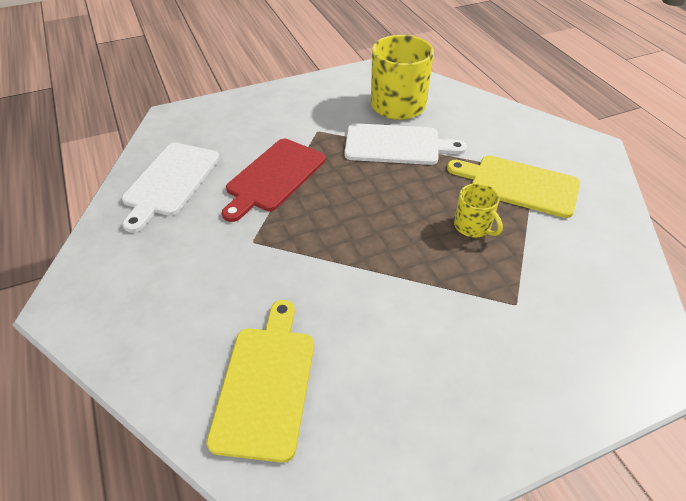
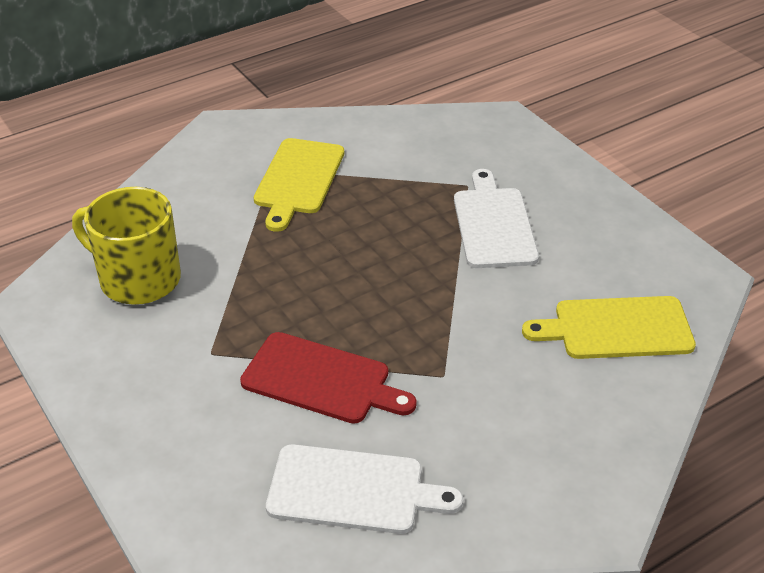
camera: 100 degrees left, 5 degrees down
(396, 145) = (236, 274): white cutting board -> white cutting board (494, 224)
(473, 226) = (372, 210): yellow mug -> none

